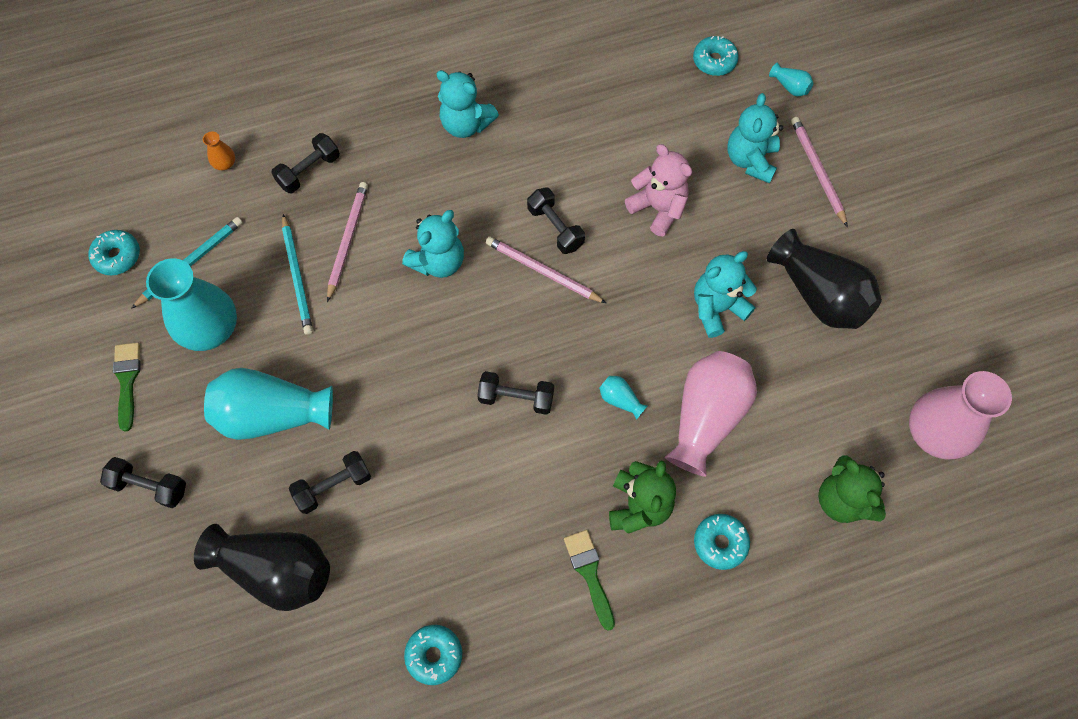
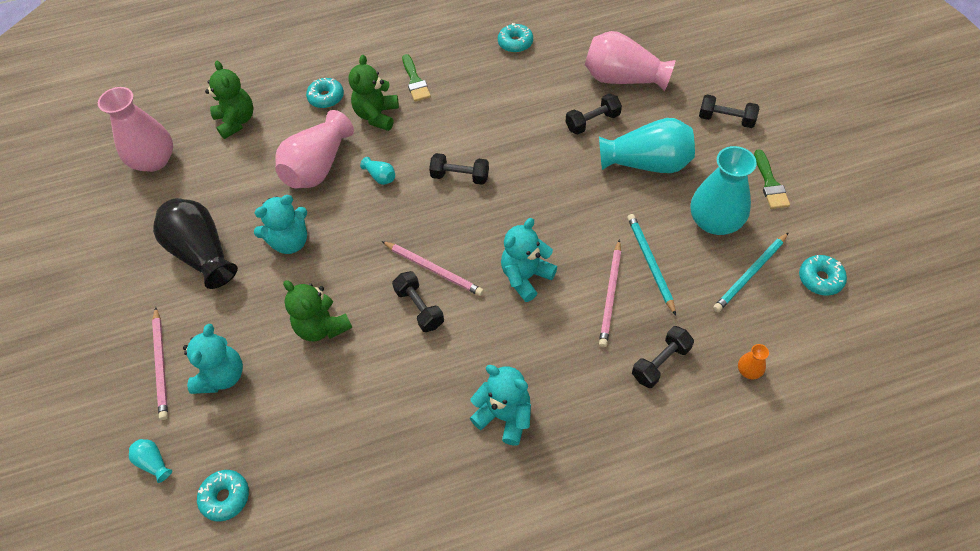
camera: 175 degrees left, 10 degrees down
(277, 570) = (623, 78): black vase -> pink vase
(658, 208) = (322, 326): pink teddy bear -> green teddy bear

